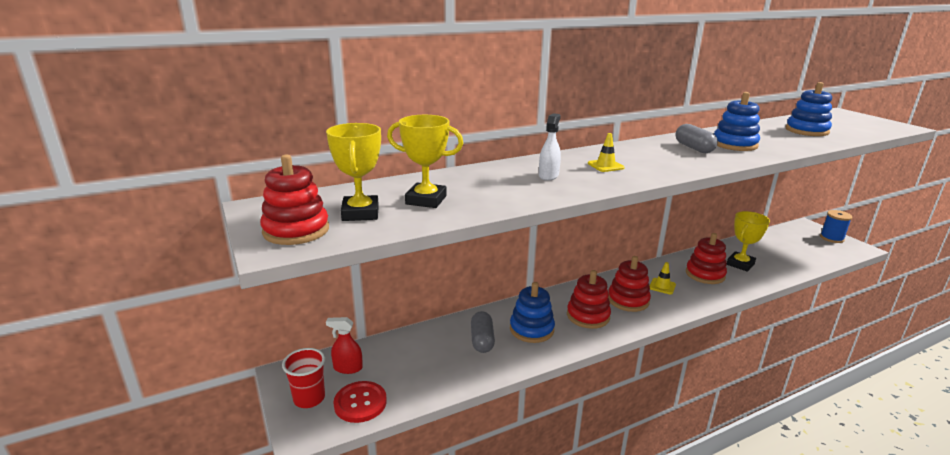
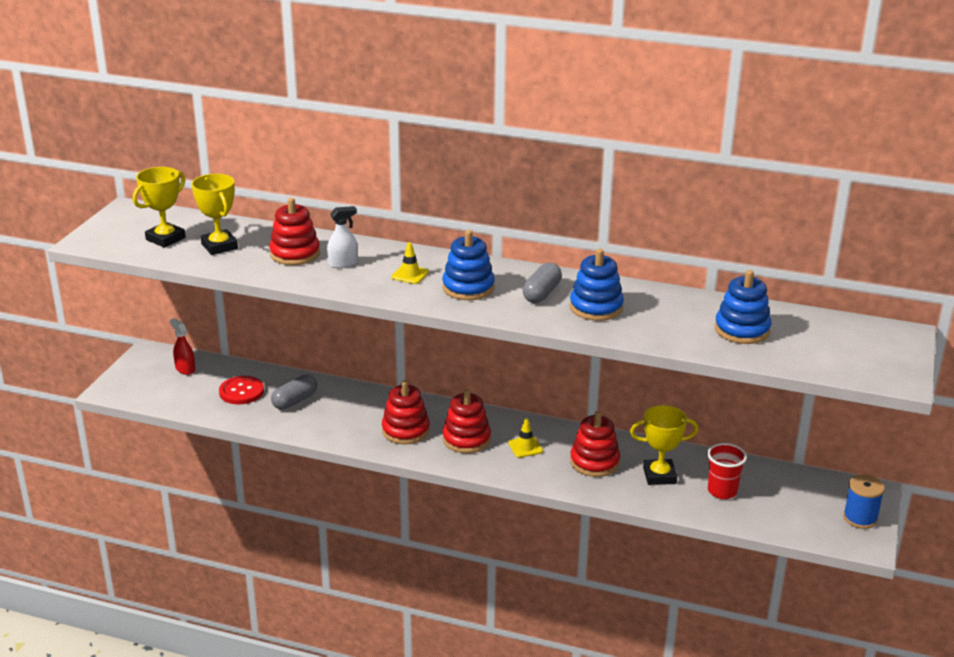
camera: 45 degrees right, 5 degrees up
(296, 230) = (113, 235): red stacking toy -> red stacking toy (295, 254)
(309, 398) = (138, 374): red cup -> red cup (722, 491)
(360, 403) = (159, 393): red button -> red button (241, 392)
(531, 329) = (343, 414): blue stacking toy -> blue stacking toy (468, 288)

